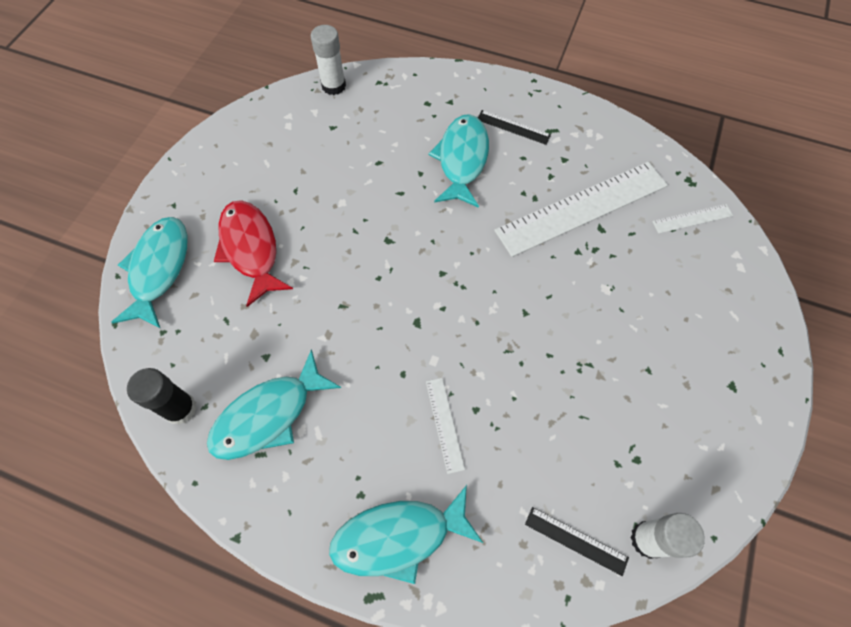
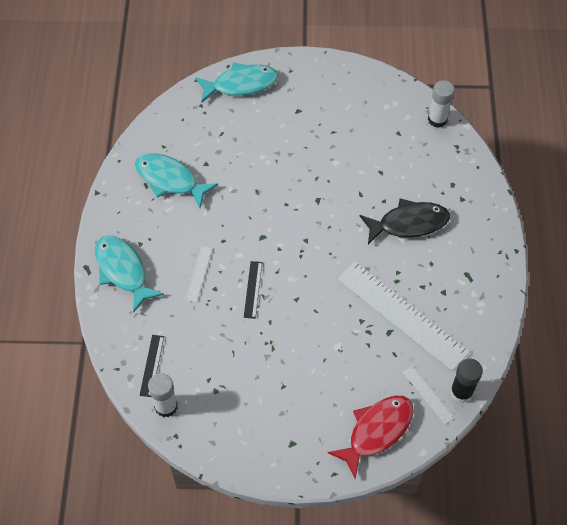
camera: 70 degrees right, 5 degrees down
(180, 408) = (158, 135): black glue stick -> black glue stick (461, 392)
(250, 249) = (276, 125): red fish -> red fish (376, 431)
(444, 424) = (198, 274): white ruler -> white ruler turned 45 degrees counterclockwise
(462, 159) = (409, 223): turquoise fish -> black fish
(513, 127) = (458, 249): black ruler -> black ruler (253, 289)

